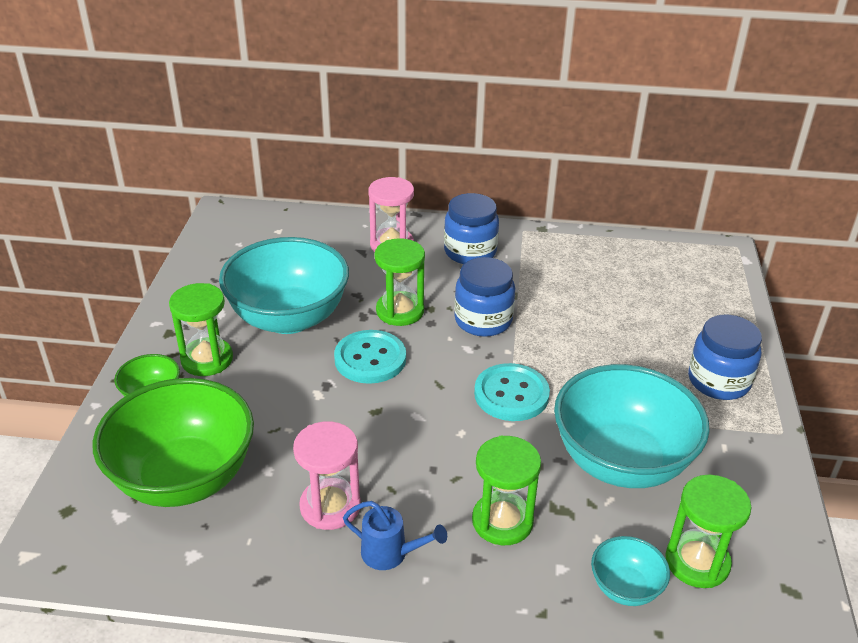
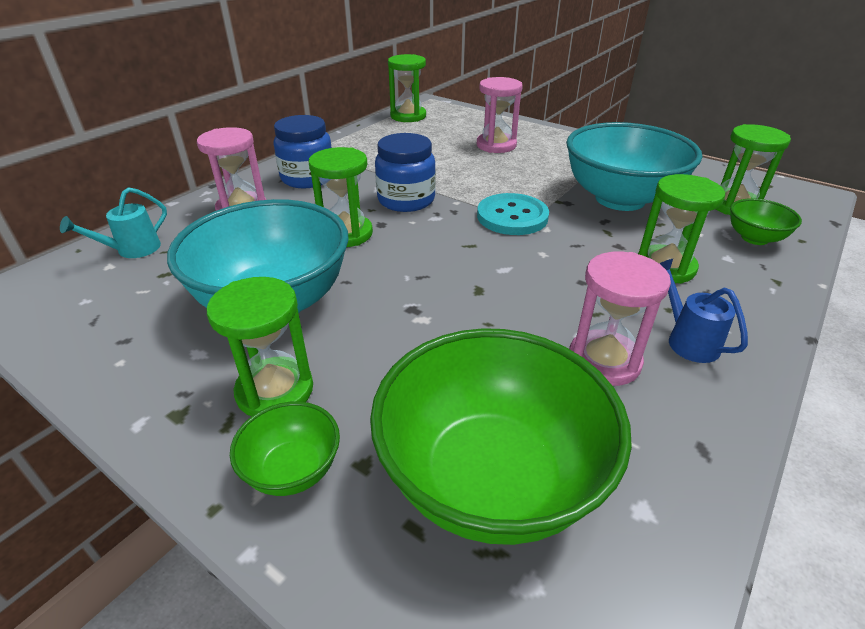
camera: 60 degrees left, 0 degrees up
(301, 229) = (132, 250): none -> turquoise watering can
(370, 359) = (398, 270): turquoise button -> none
(391, 554) = (687, 340): blue watering can -> blue watering can turned 75 degrees counterclockwise
(625, 588) = (754, 238): turquoise bowl -> green bowl
(662, 336) = (496, 145): none -> pink hourglass
(668, 251) = (408, 116): none -> green hourglass
(718, 381) = (559, 144): blue jar -> none

